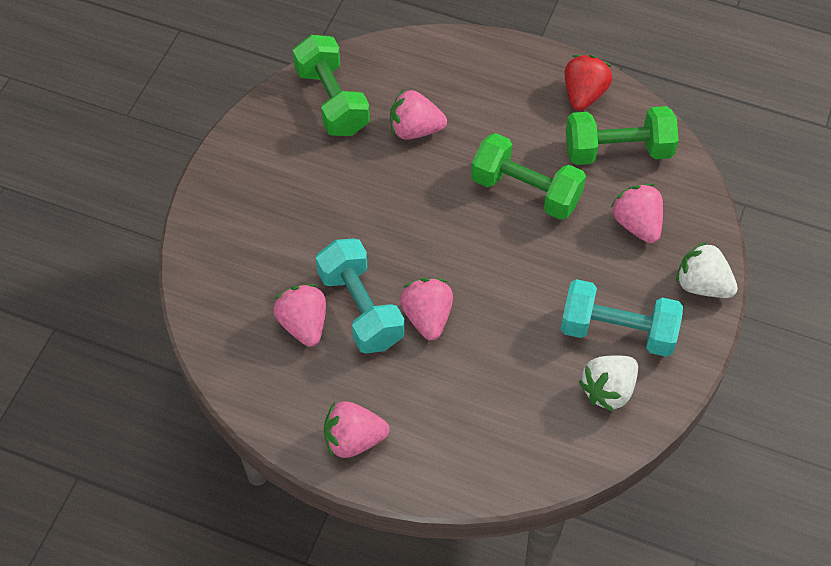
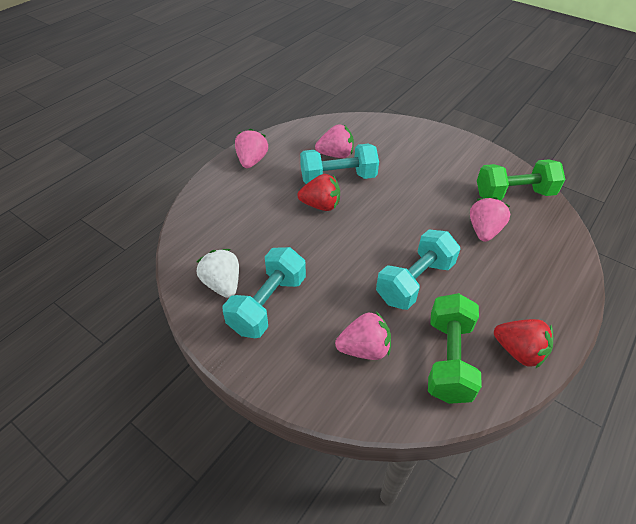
camera: 105 degrees right, 10 degrees down
(427, 317) = (321, 205): pink strawberry -> red strawberry
(526, 191) = (414, 281): green dumbbell -> turquoise dumbbell
(702, 285) = (287, 379): white strawberry -> none

